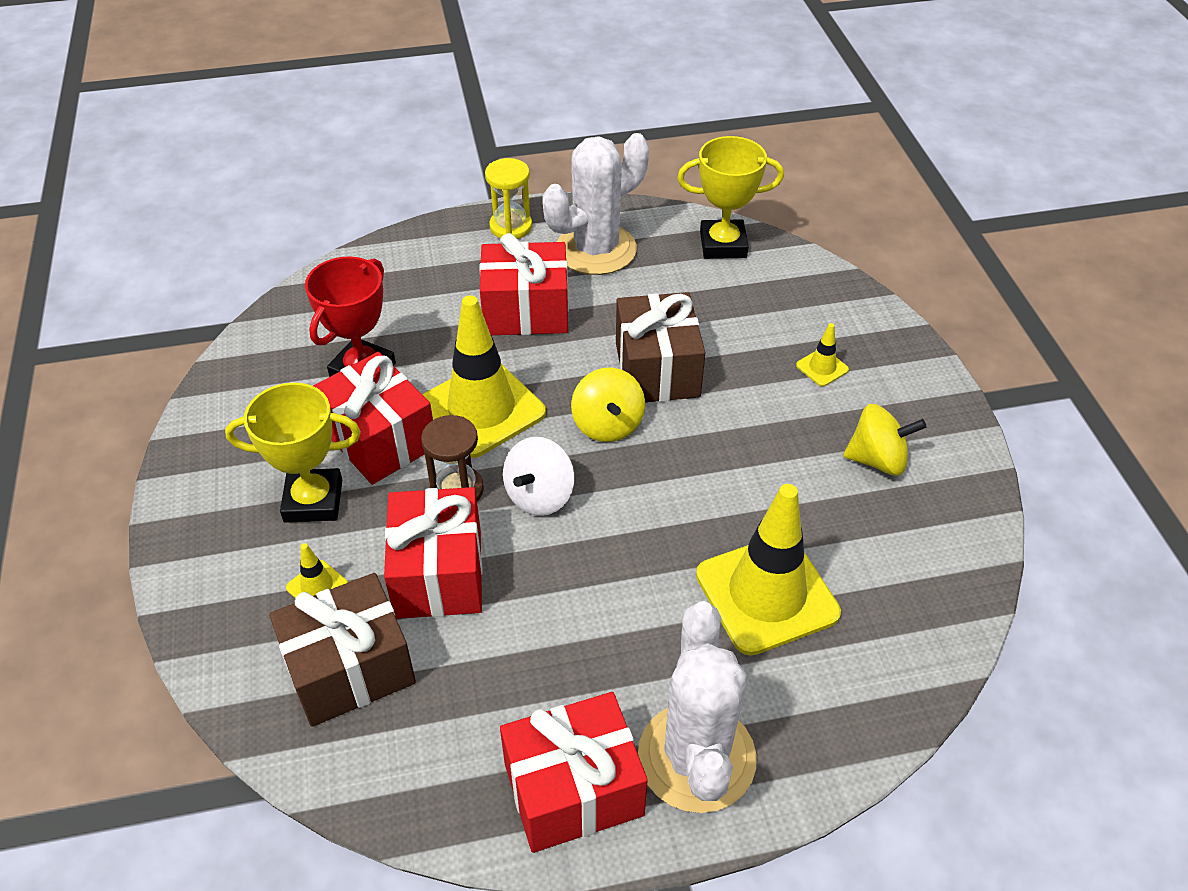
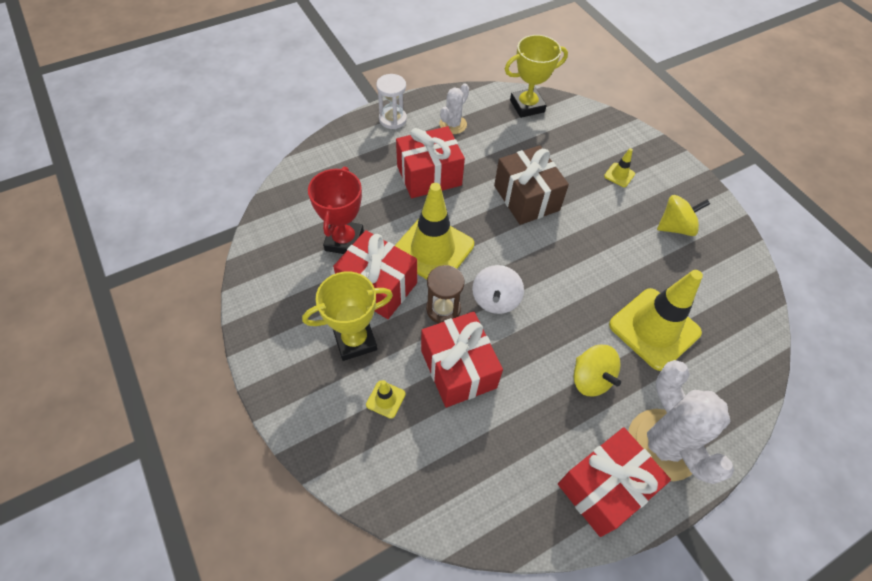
camera: 20 degrees left, 10 degrees up
(350, 669) = (433, 450): brown gift -> none
(511, 227) = (392, 119): yellow hourglass -> white hourglass
(596, 249) = (453, 124): white cactus -> white cactus, size x0.53
(607, 425) = (514, 241): yellow spinning top -> yellow spinning top (591, 378)

